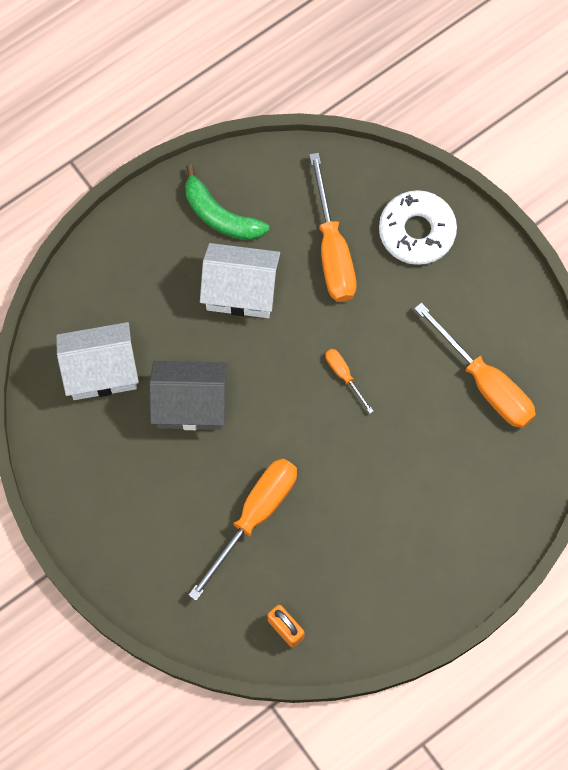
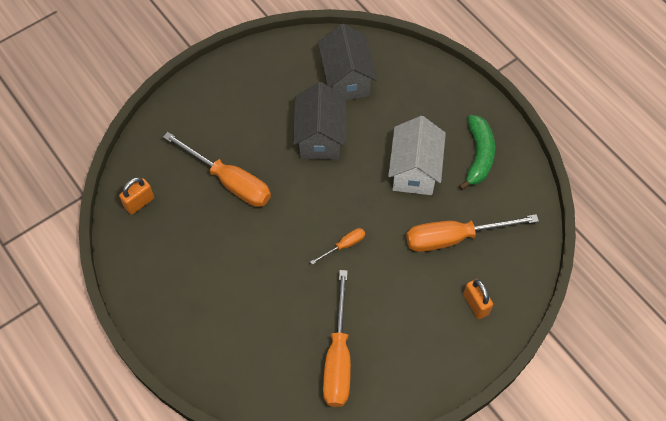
camera: 90 degrees right, 10 degrees down
(101, 371) = (346, 79): white house -> grey house
(220, 215) = (479, 156): green banana -> green banana turned 150 degrees clockwise
(417, 231) = (476, 304): white donut -> orange padlock
(485, 383) = (338, 357): orange screwdriver -> orange screwdriver turned 45 degrees counterclockwise

